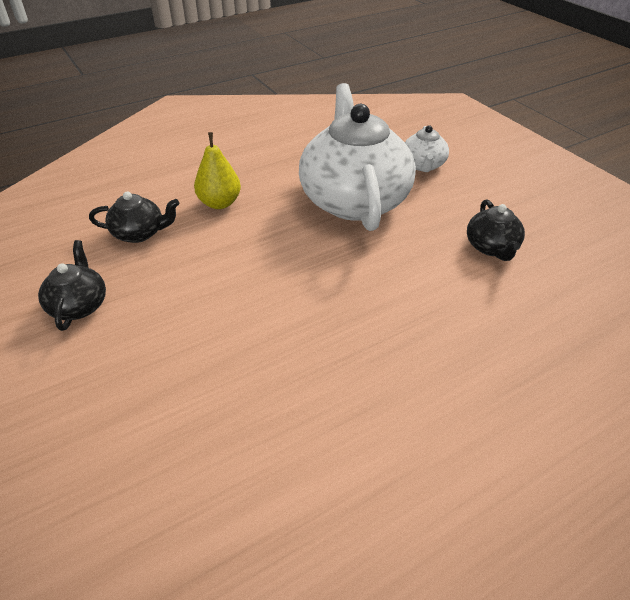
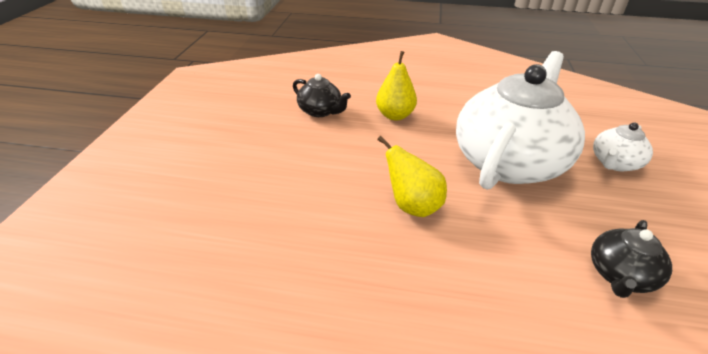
camera: 40 degrees right, 5 degrees down
(79, 305) = (237, 137): black teapot -> none
(320, 277) = (412, 206): none -> yellow pear

